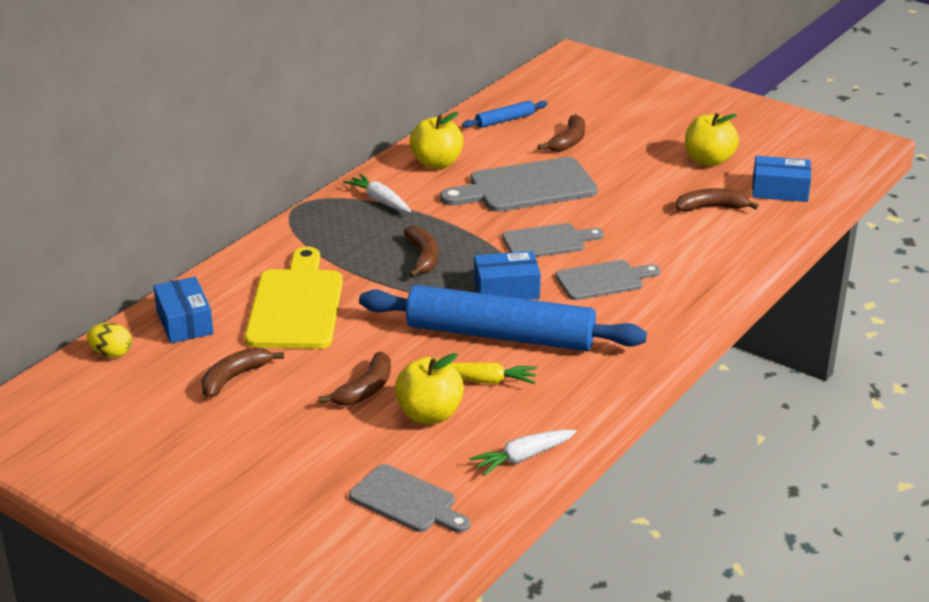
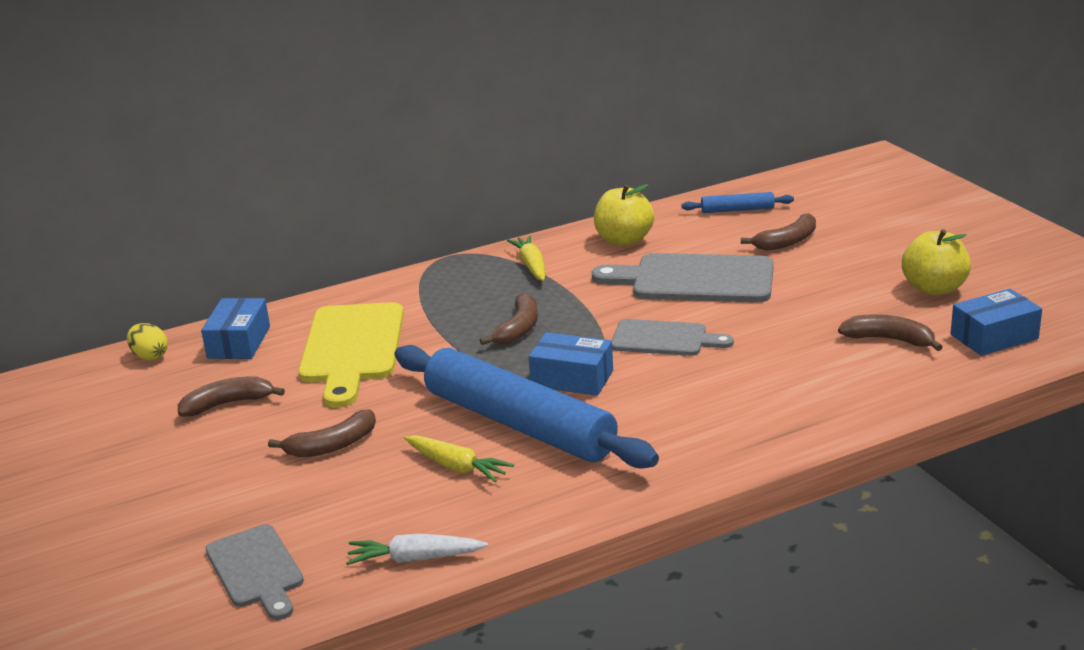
camera: 30 degrees right, 5 degrees down
(296, 305) = (352, 348): yellow cutting board -> yellow cutting board turned 150 degrees clockwise
(379, 200) = (531, 265): white carrot -> yellow carrot
(429, 414) = (367, 487): yellow apple -> none
(603, 280) = (687, 392): grey cutting board -> none
(779, 190) = (994, 337): blue box -> blue box turned 60 degrees counterclockwise

